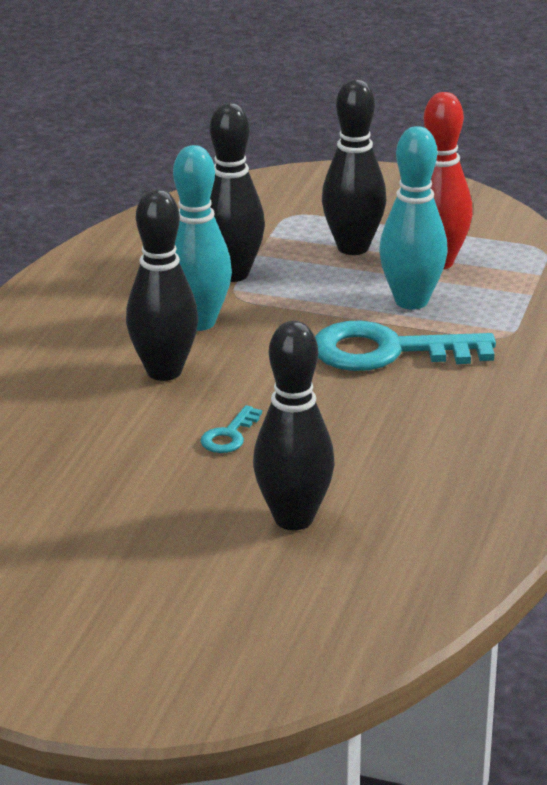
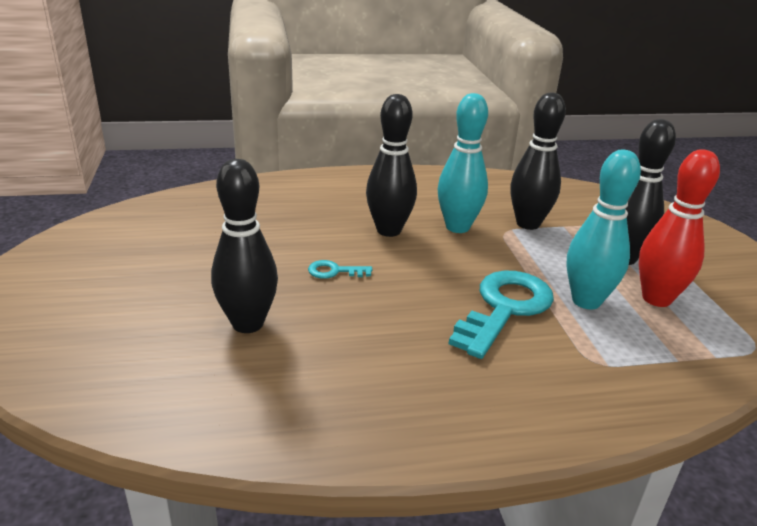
camera: 60 degrees right, 0 degrees up
(388, 351) = (504, 308): turquoise key -> turquoise key turned 60 degrees clockwise

